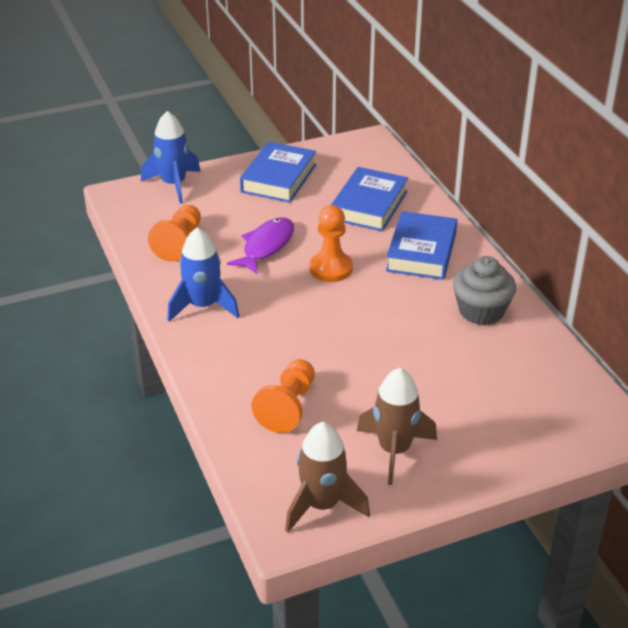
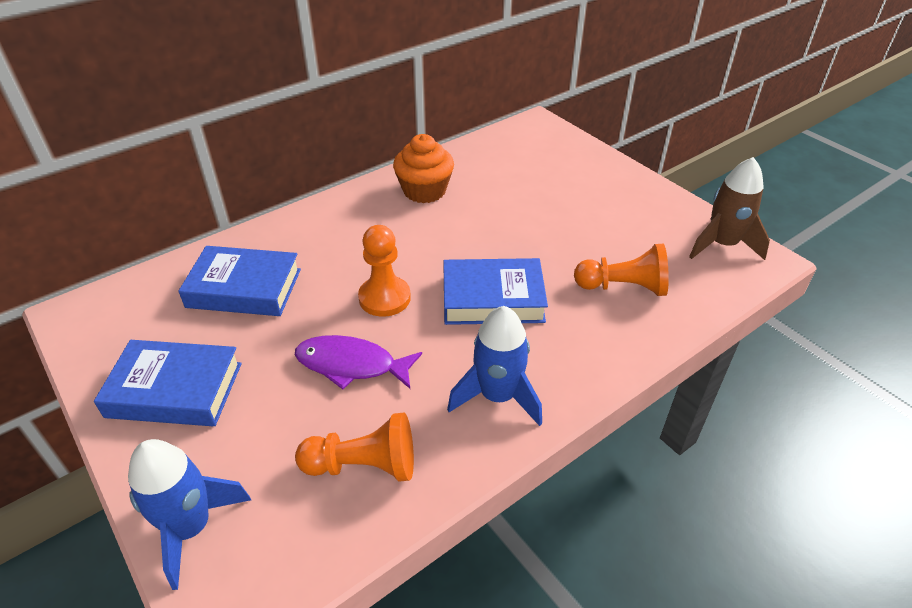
camera: 105 degrees left, 5 degrees up
(394, 450) = (633, 216): brown rocket -> none
(421, 252) = (336, 236): blue book -> blue book (492, 299)
(481, 311) = (424, 191): grey cupcake -> orange cupcake

